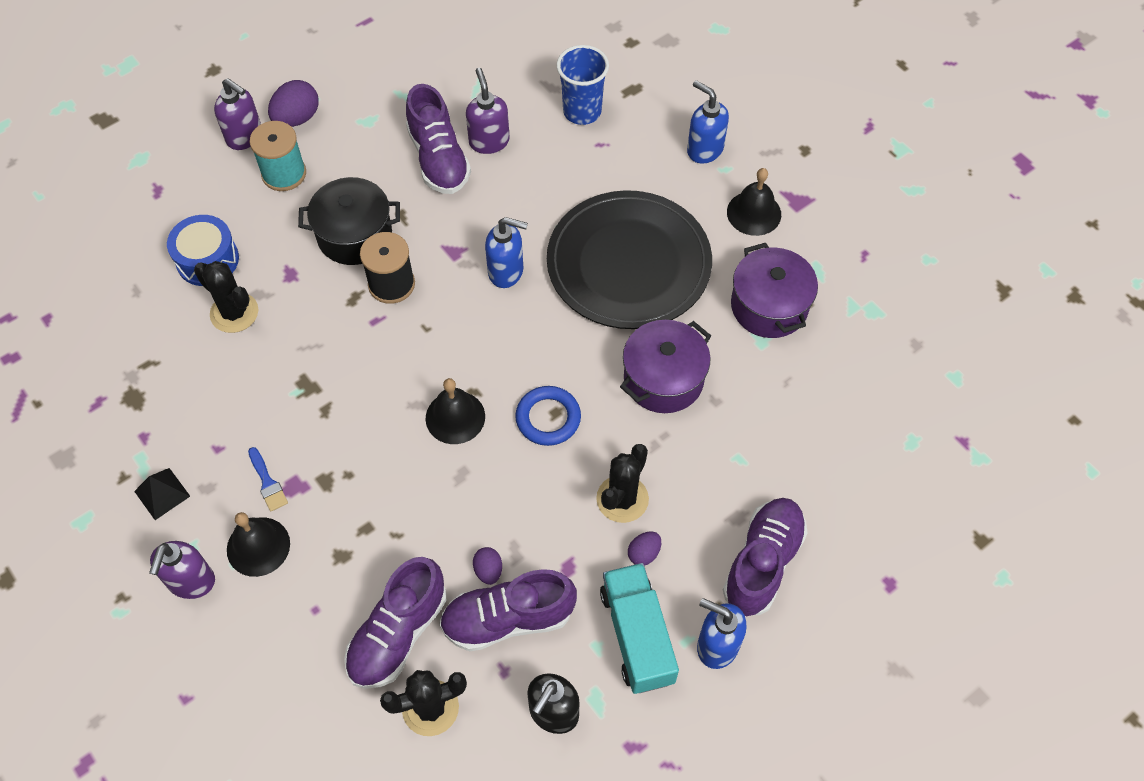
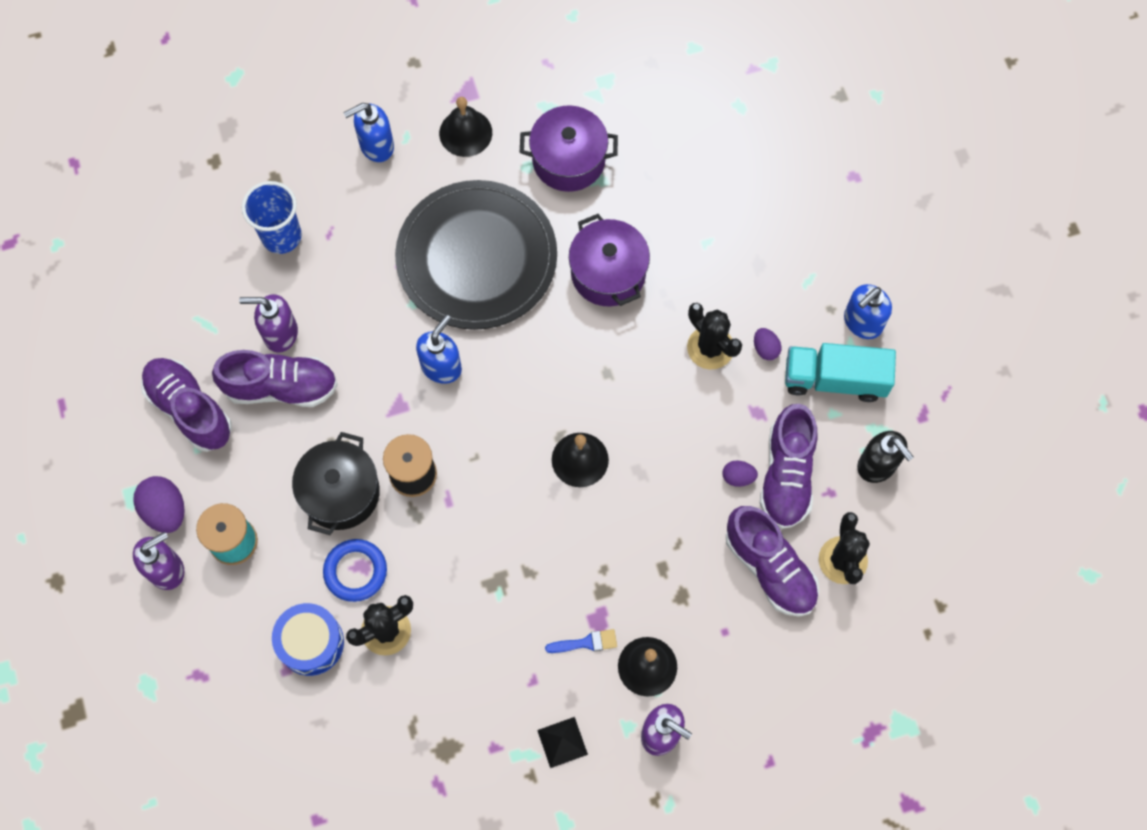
camera: 70 degrees left, 10 degrees up
(548, 418) = (610, 381): blue ring -> blue ring (355, 571)
(762, 563) = (805, 261): purple shoe -> purple shoe (190, 409)

